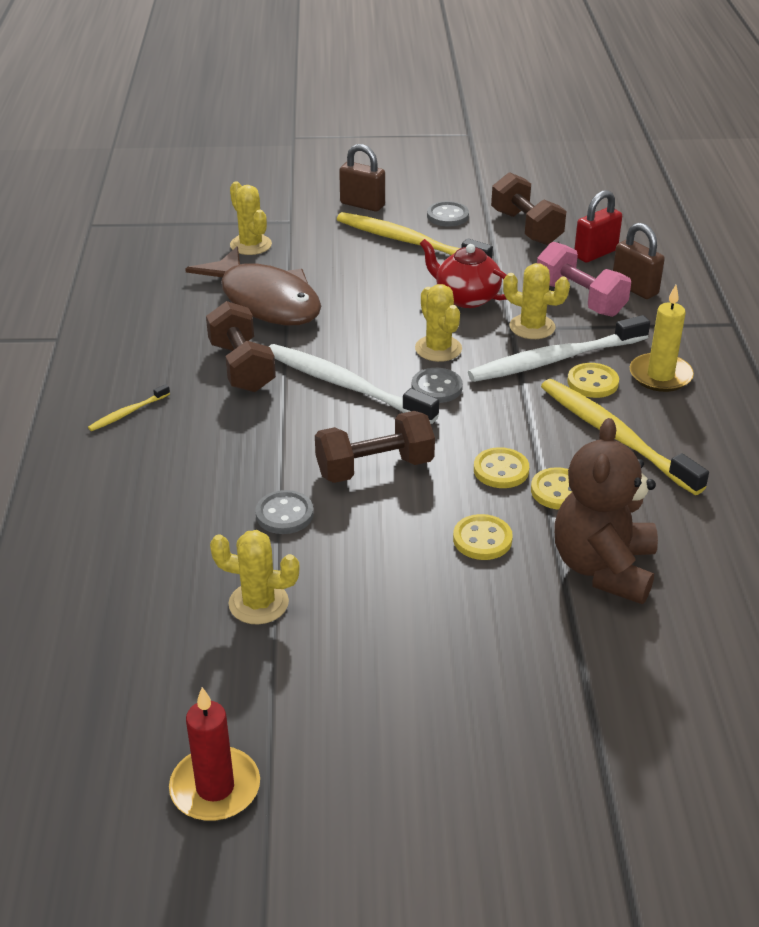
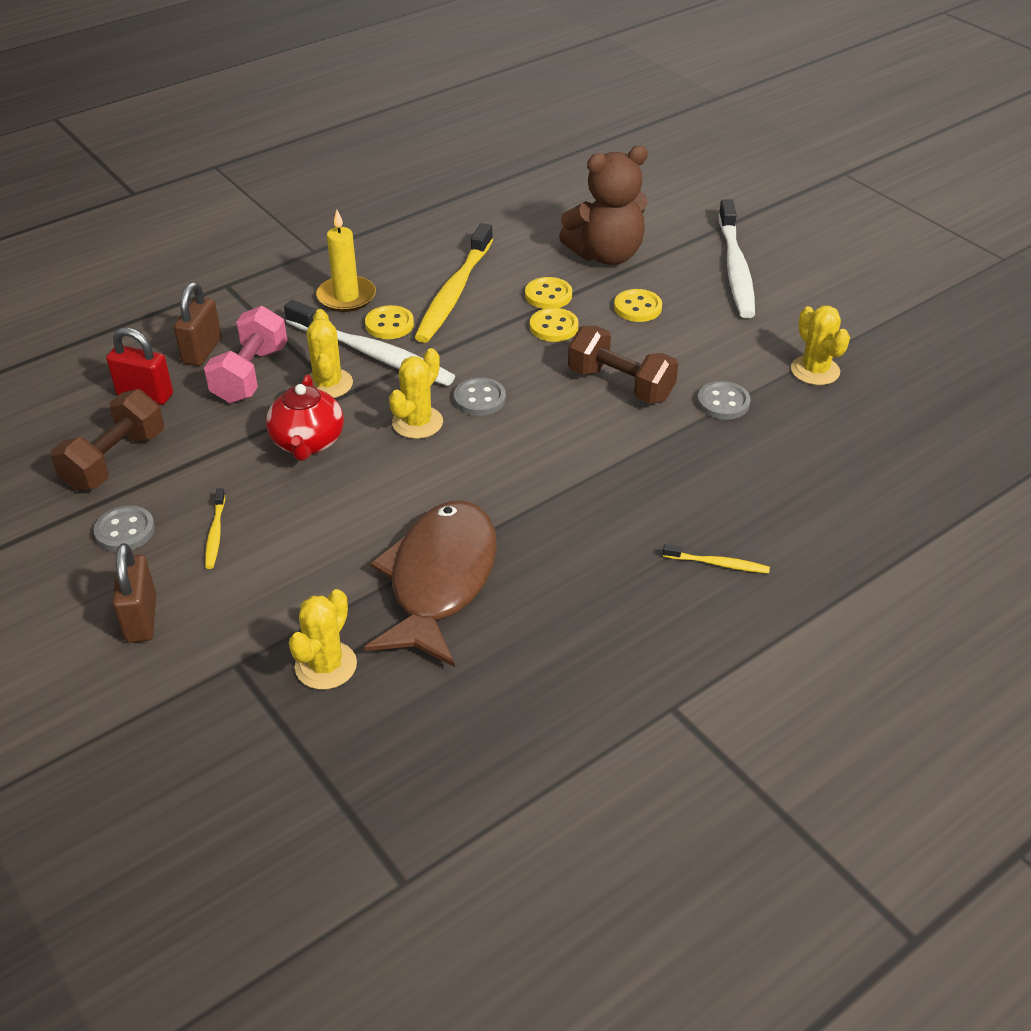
camera: 125 degrees left, 5 degrees up
(215, 788) = (951, 318): red candle -> none
(242, 367) = (571, 530): brown dumbbell -> none
(345, 385) = (530, 451): white toothbrush -> white toothbrush (735, 268)
(408, 242) = (215, 534): yellow toothbrush -> yellow toothbrush, size x0.44

